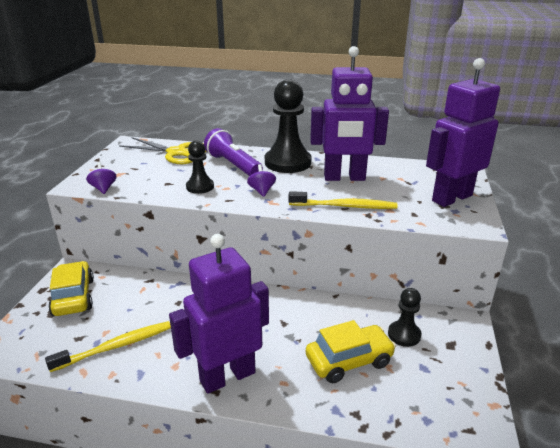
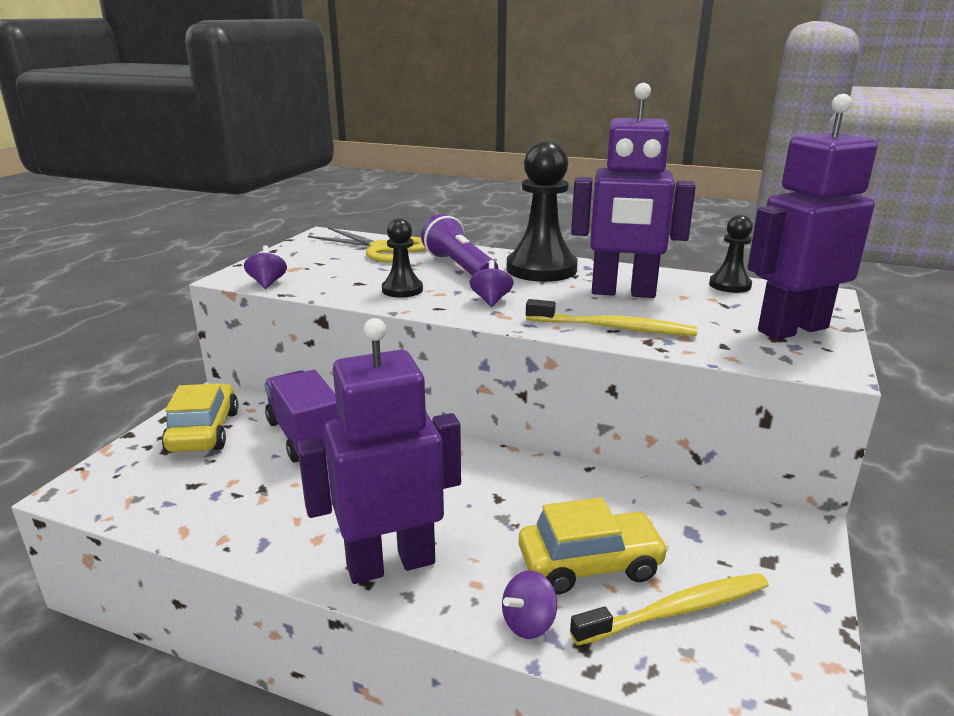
camera: 10 degrees right, 5 degrees down
(115, 347) = (239, 502): yellow toothbrush -> yellow toothbrush (676, 611)
(146, 293) = (305, 436): none -> purple truck
(321, 404) = (528, 623): none -> purple spinning top
(404, 335) = (690, 536): black pawn -> black pawn (729, 285)

